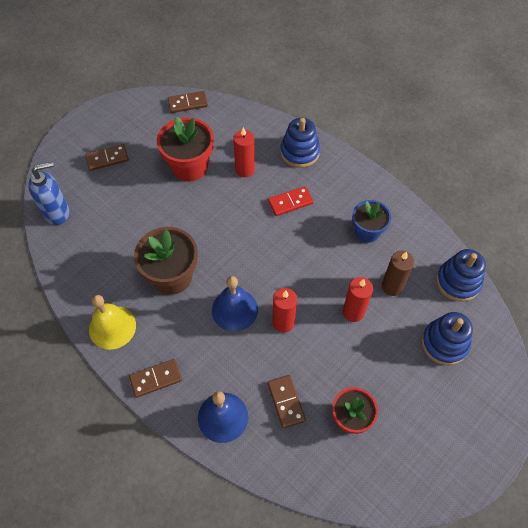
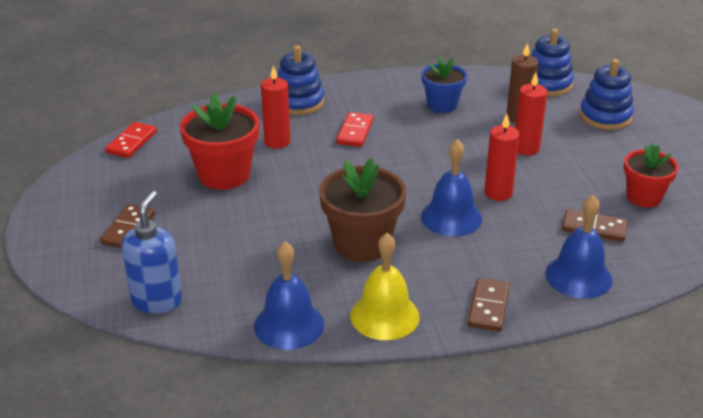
camera: 55 degrees left, 25 degrees down
(75, 285) = (289, 325): none -> blue bell
(188, 103) = (131, 142): brown domino -> red domino

